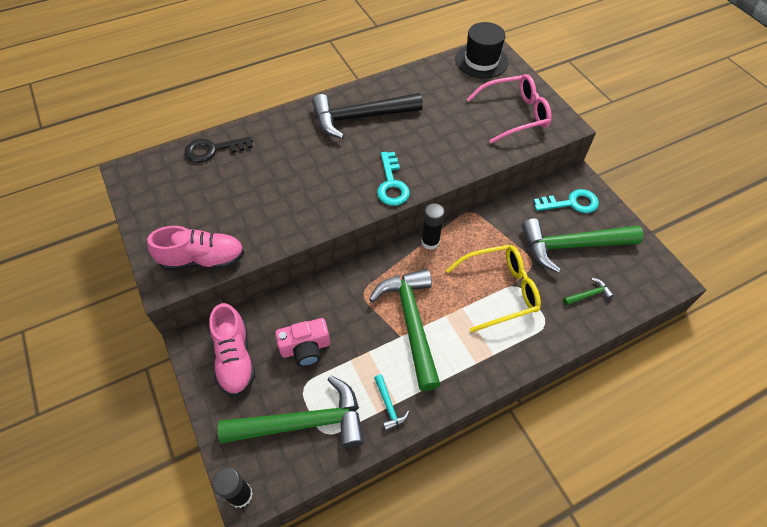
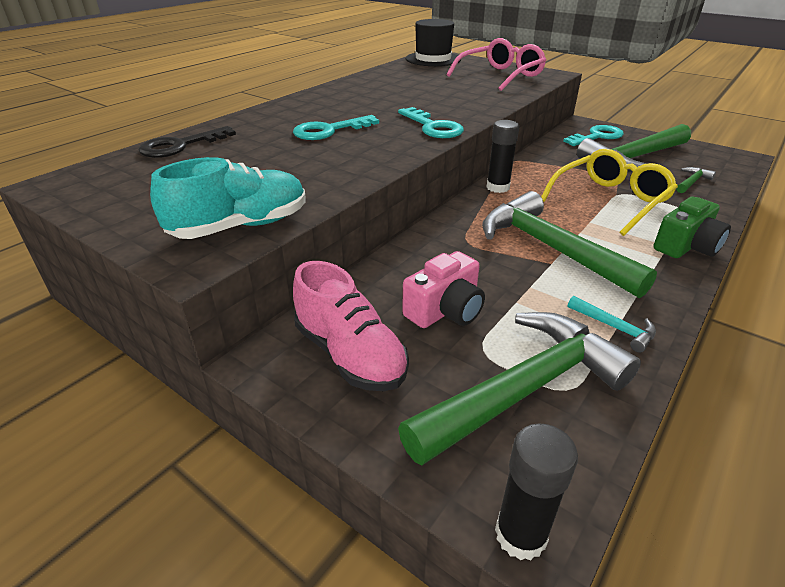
camera: 25 degrees left, 20 degrees down
(203, 260) = (240, 226): pink shoe -> turquoise shoe
(316, 163) = (329, 131): none -> turquoise key
(360, 117) = (349, 99): black hammer -> none
(506, 360) = (686, 246): none -> green camera

